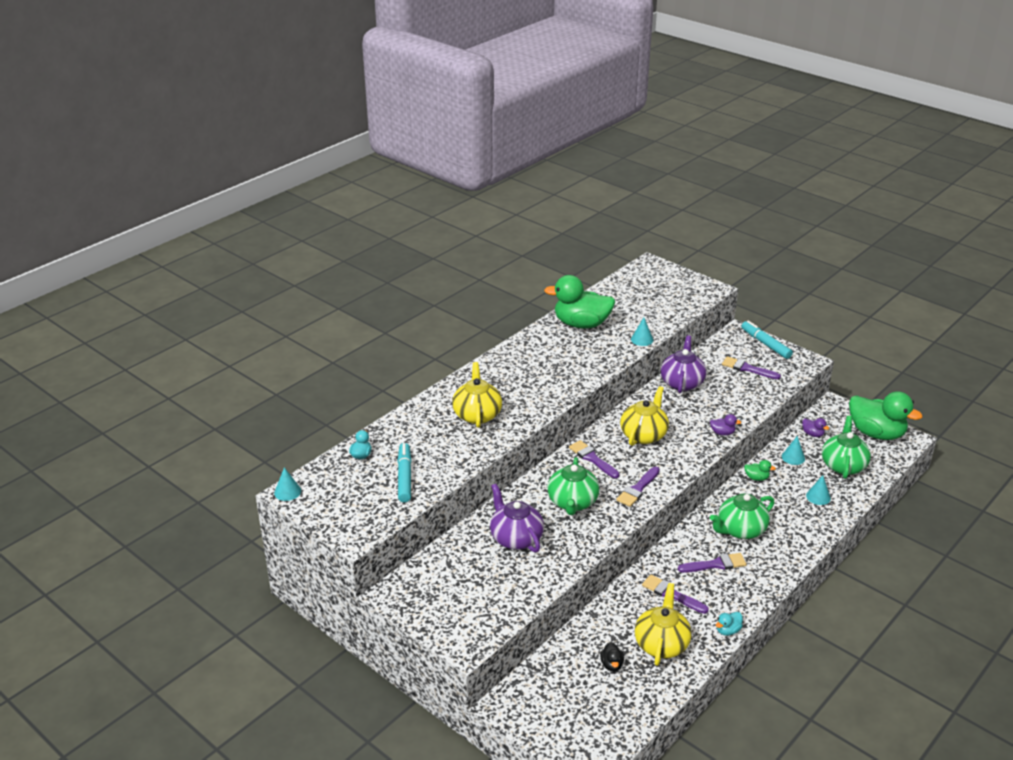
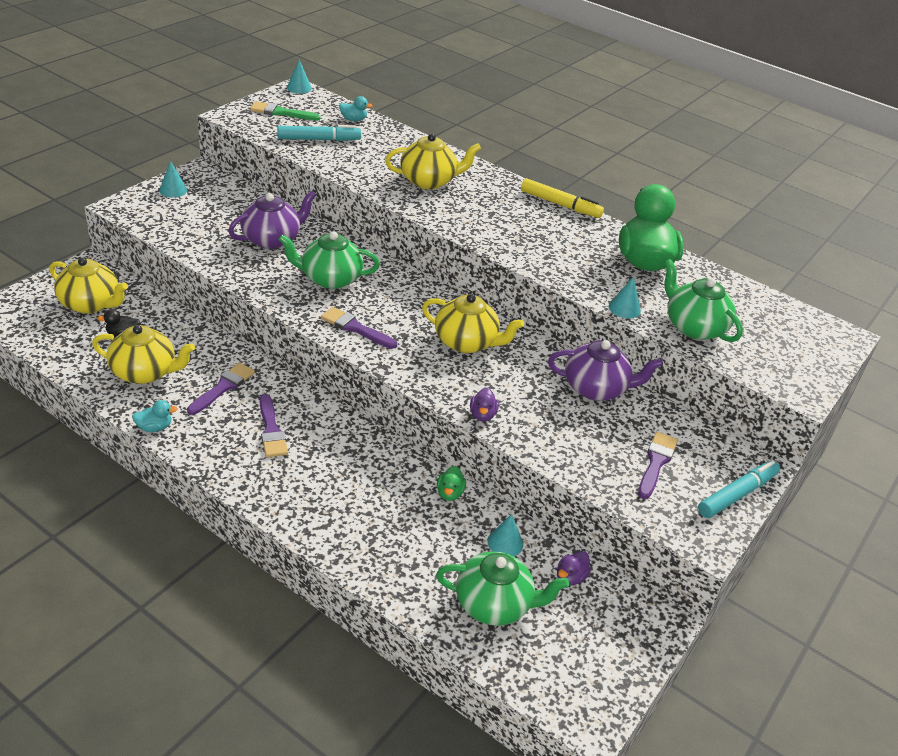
camera: 80 degrees right, 5 degrees up
(347, 503) = (281, 112): none -> green brush
(507, 352) = (560, 204): none -> yellow marker
(568, 694) = (91, 304): none -> yellow teapot
(592, 458) = (412, 298): purple brush -> none
(728, 630) = (154, 427): turquoise duck -> turquoise duck turned 120 degrees clockwise
(740, 530) = (337, 462): green teapot -> green teapot (693, 327)
(818, 497) = (412, 558): turquoise cone -> turquoise cone (173, 190)
(876, 433) = (593, 670): green duck -> none

